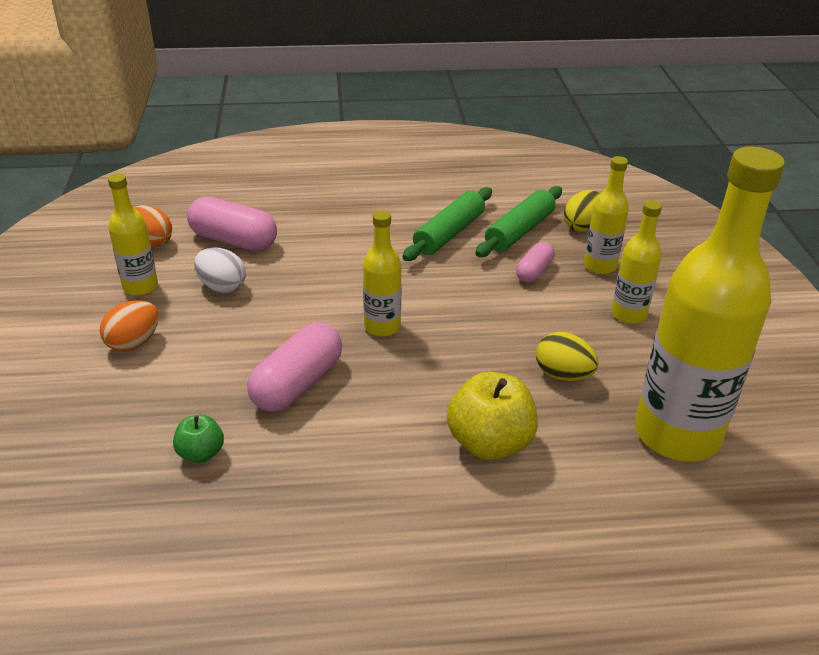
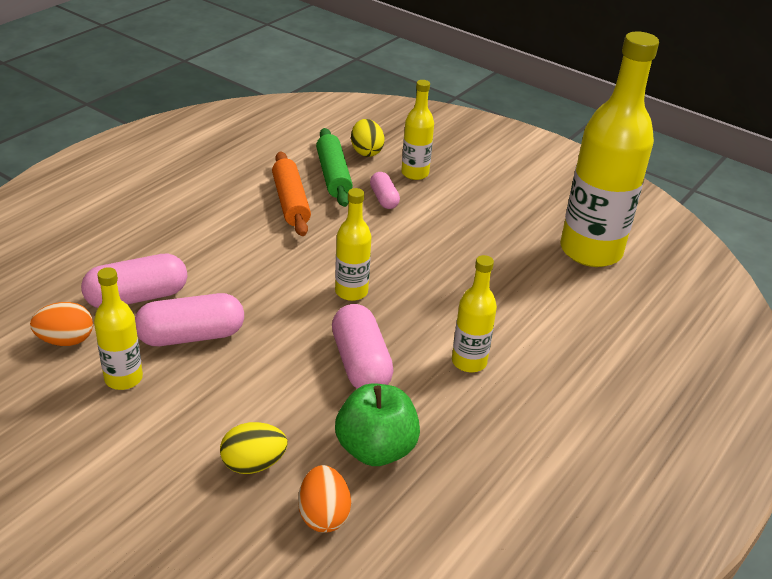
camera: 50 degrees left, 0 degrees up
(134, 343) = (196, 419): orange egg -> orange egg (323, 515)
(201, 453) = (376, 449): green apple -> green apple, size x1.84
(222, 287) = (191, 336): white egg -> pink capsule
(449, 233) = (291, 202): green rolling pin -> orange rolling pin
(490, 443) = (518, 319): yellow apple -> none
(563, 375) = (495, 254): yellow egg -> yellow egg (253, 464)
(628, 314) = (474, 196): yellow bottle -> yellow bottle (469, 362)

